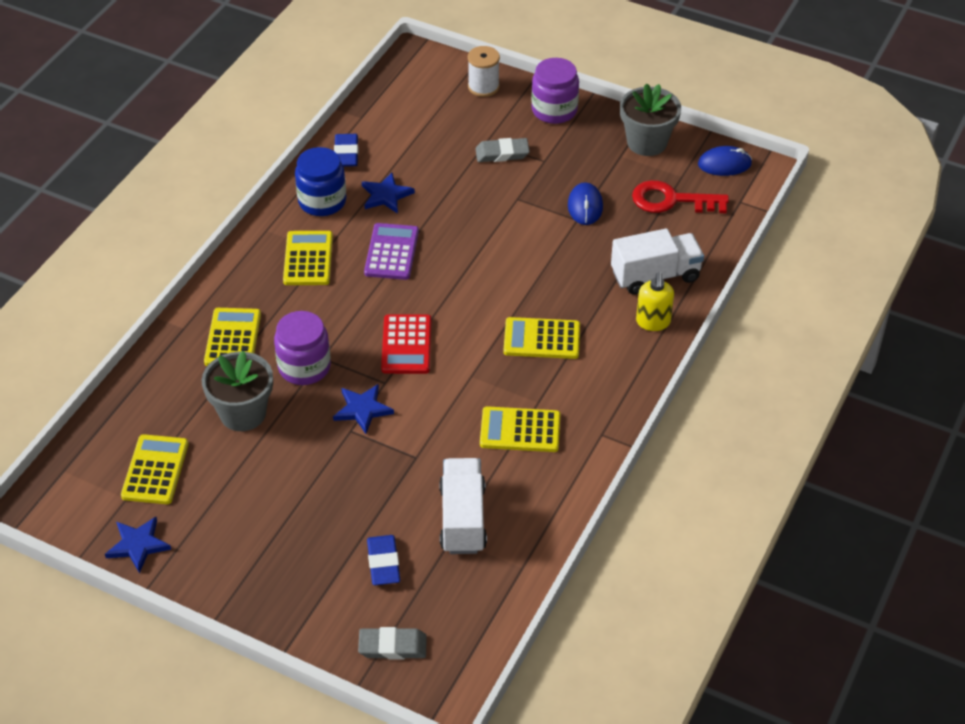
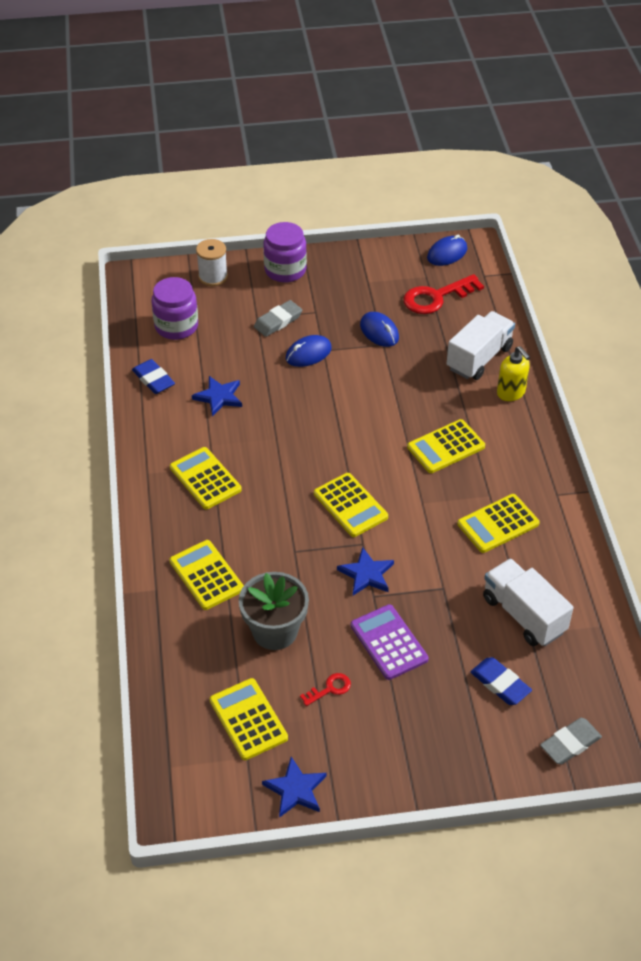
camera: 35 degrees left, 0 degrees up
(240, 484) = (329, 689): none -> red key
(304, 367) = (288, 566): purple jar -> purple jar (176, 326)
(322, 201) = (171, 427): blue jar -> none
(391, 252) = (267, 439): purple calculator -> purple calculator (388, 642)
(406, 345) = (350, 505): red calculator -> yellow calculator
(501, 195) = (308, 353): none -> blue mouse
(647, 142) = (377, 263): grey flower pot -> none

